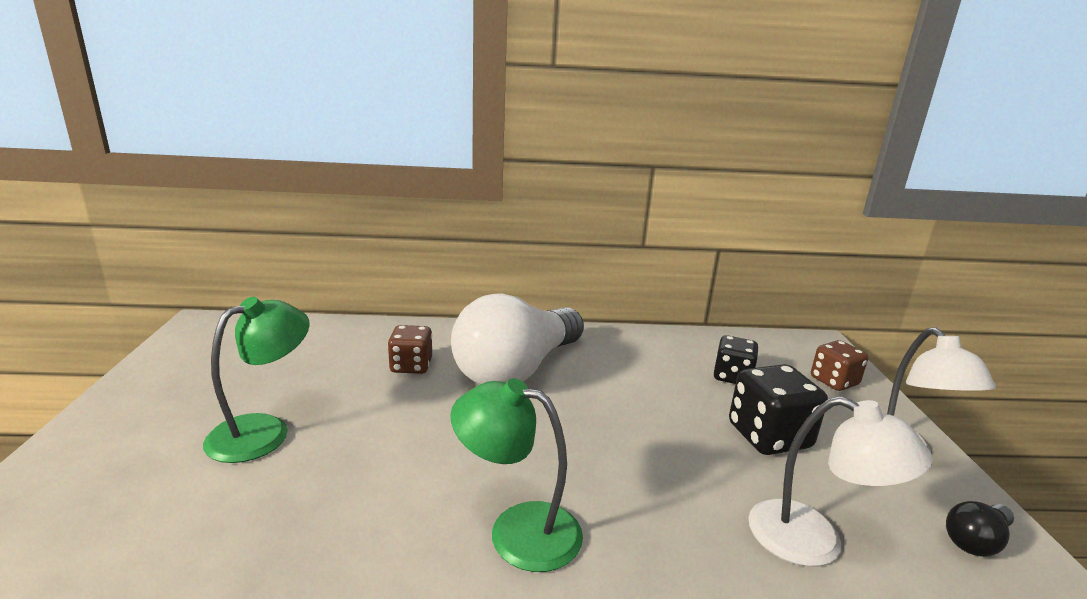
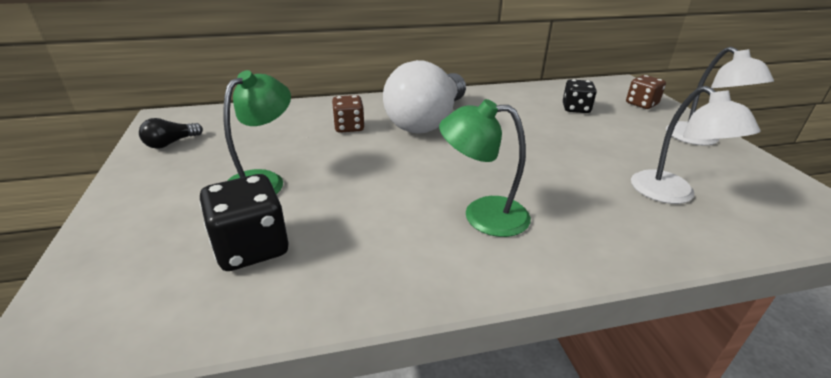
camera: 10 degrees left, 10 degrees up
(769, 436) = (616, 140): black dice -> black dice (251, 247)
(814, 542) = (672, 194): white lamp -> white lamp turned 45 degrees clockwise
(975, 541) = (763, 181): black light bulb -> black light bulb (171, 143)

